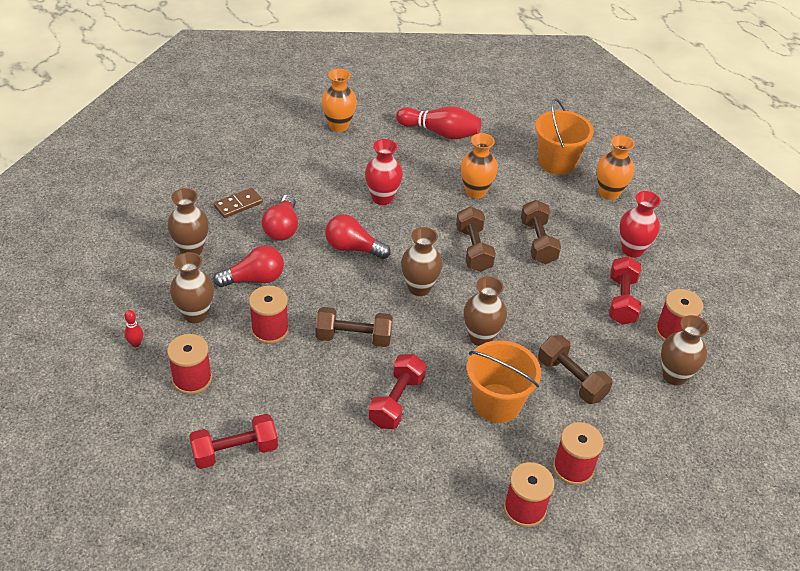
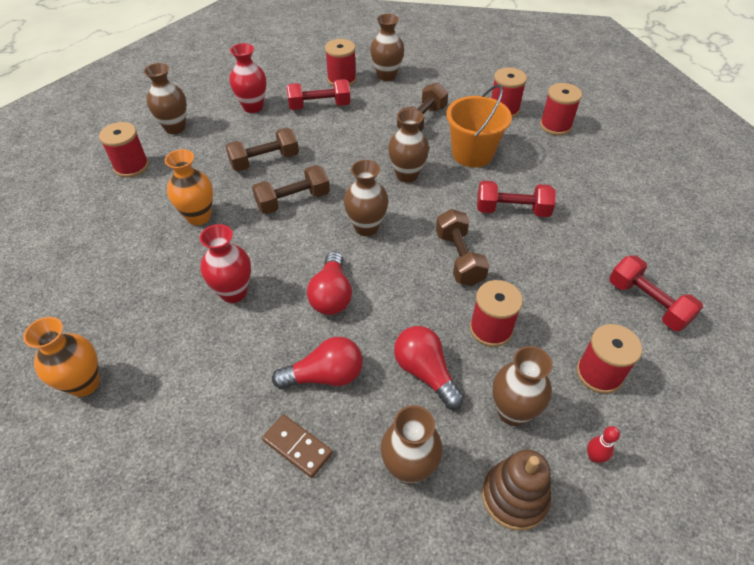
camera: 105 degrees left, 5 degrees up
(140, 291) = (514, 497): none -> brown stacking toy
(440, 133) = (88, 269): red bowling pin -> none
(557, 162) = (131, 166): orange bucket -> red spool
(609, 193) = (175, 128): orange vase -> brown vase

